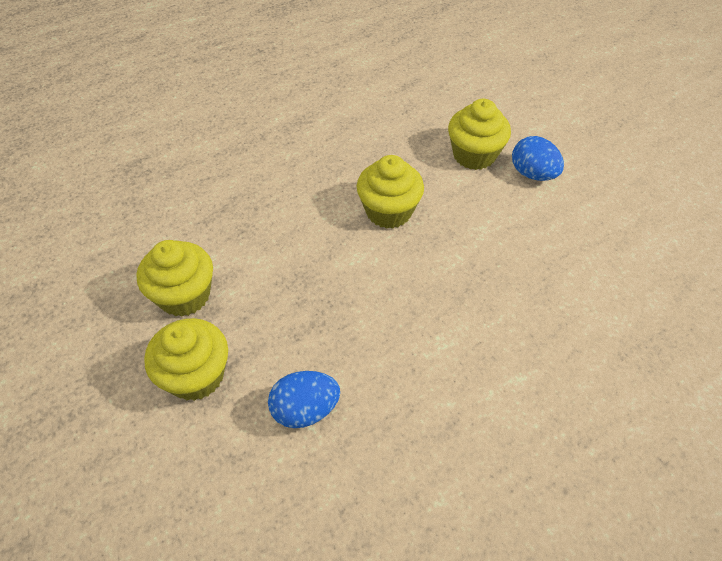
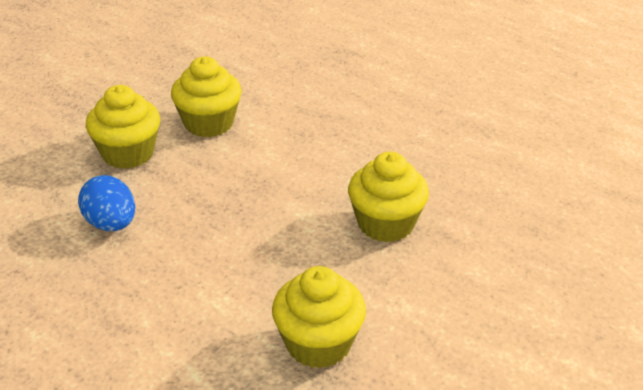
camera: 70 degrees right, 15 degrees down
(474, 155) = (531, 277): yellow cupcake -> yellow cupcake (318, 343)
(532, 174) = (536, 341): blue egg -> none

